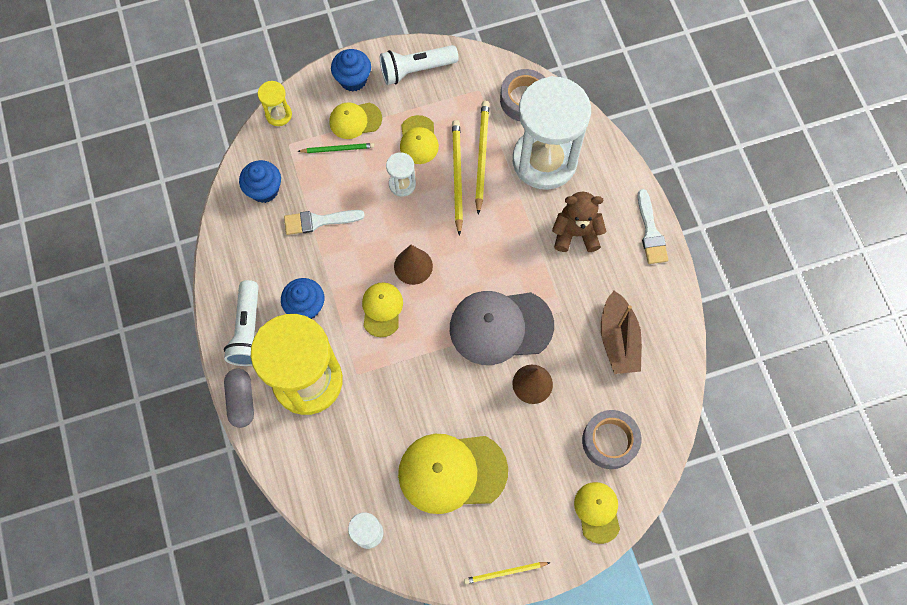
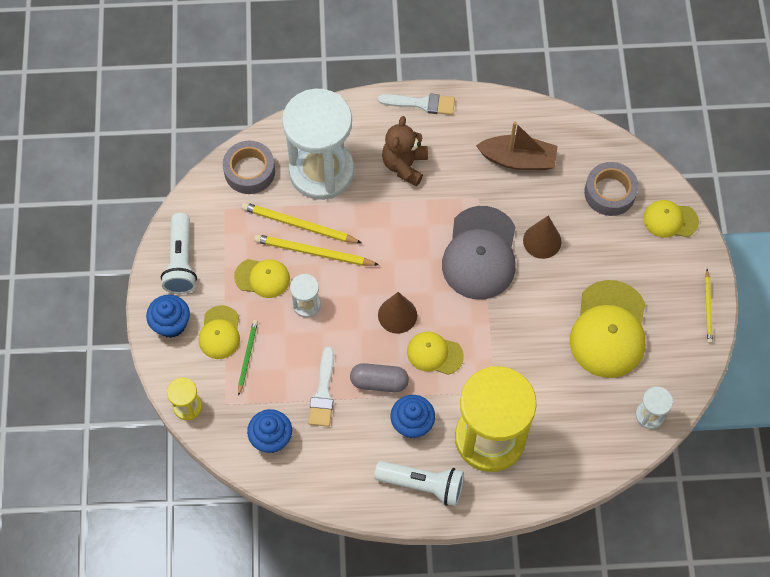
camera: 75 degrees left, 5 degrees down
(241, 400) = (494, 505): grey capsule -> grey capsule (379, 382)

